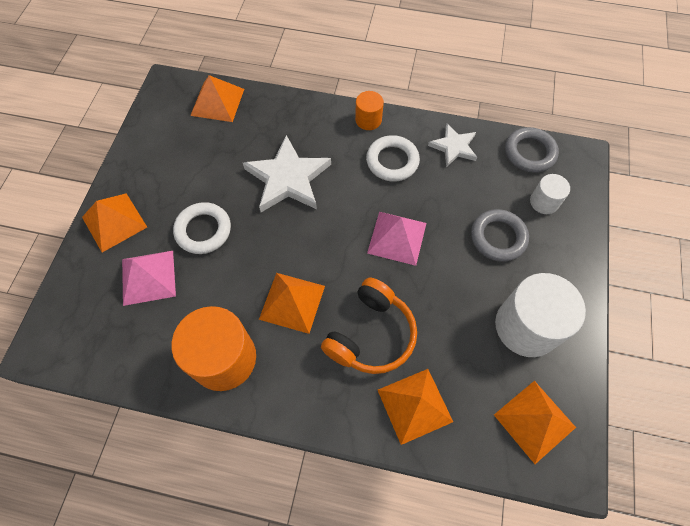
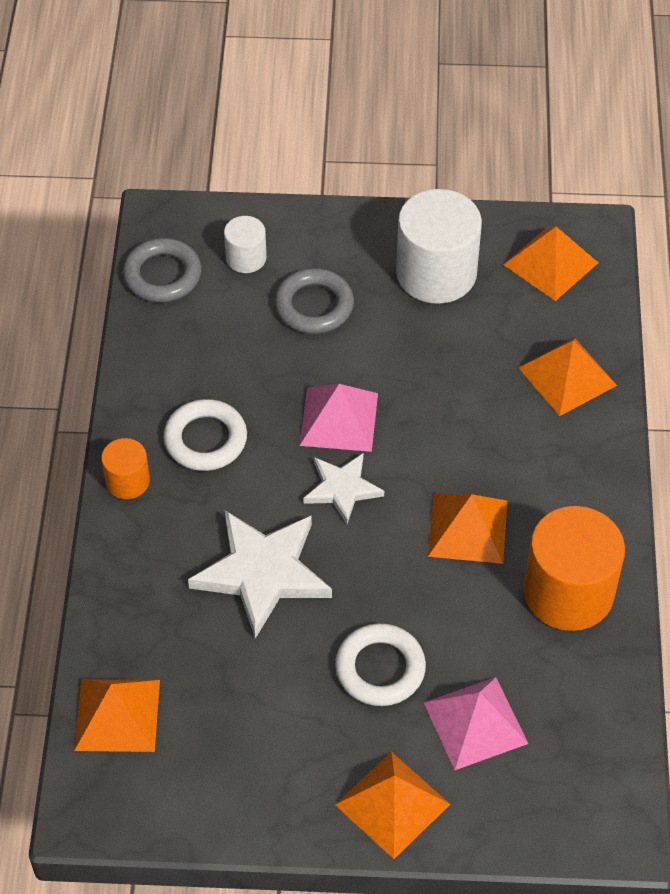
camera: 100 degrees left, 10 degrees down
(371, 335) = (490, 431): orange headphones -> none
(454, 147) = (165, 365): white star -> white star (342, 489)

